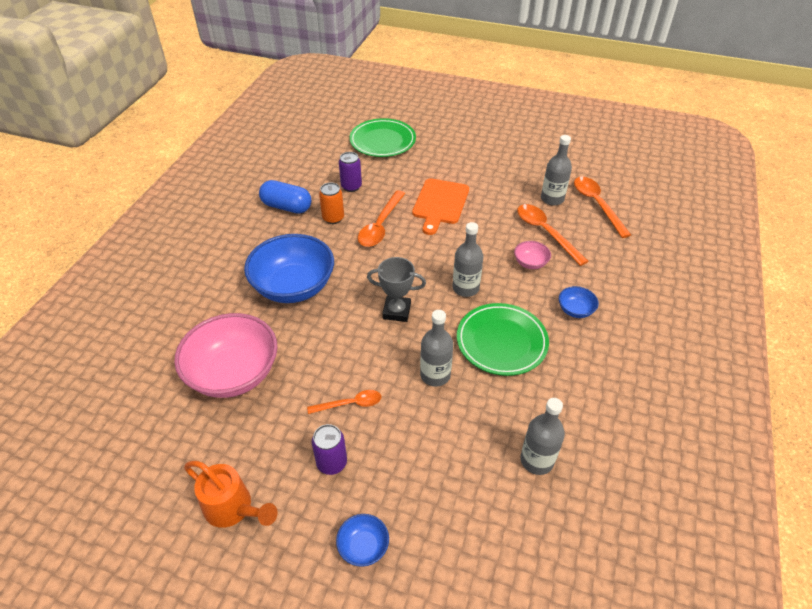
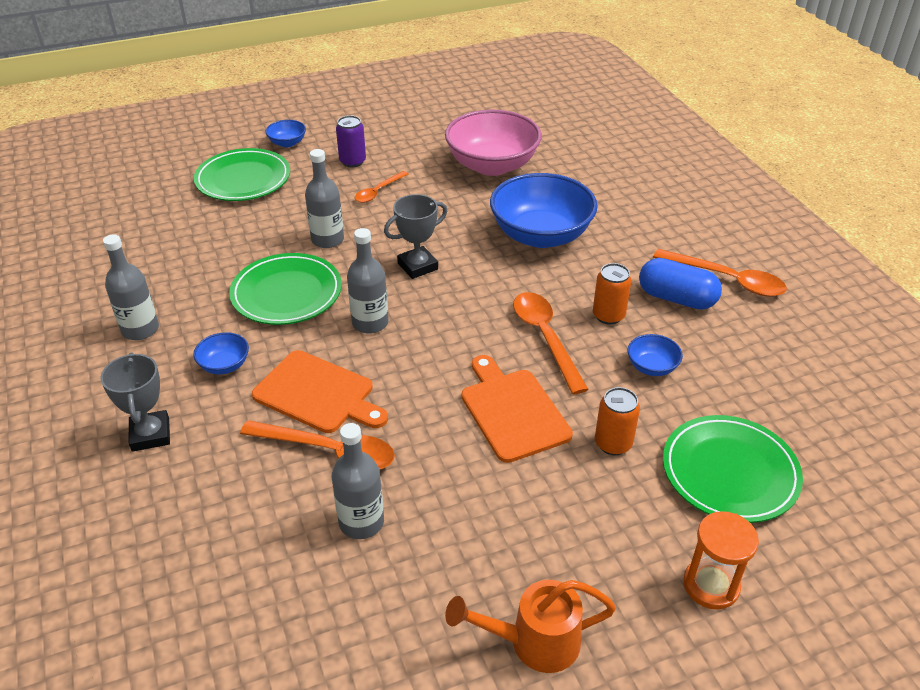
camera: 140 degrees right, 5 degrees down
(233, 509) = (390, 121): orange watering can -> orange watering can (534, 642)
(287, 207) = (676, 298): blue capsule -> blue capsule turned 45 degrees clockwise
(351, 186) = (652, 367): purple can -> blue bowl
(413, 171) = (613, 443): none -> orange can
(438, 122) = (711, 585): none -> orange hourglass
(450, 509) = (243, 179): none -> green plate
(530, 263) = (318, 393): pink bowl -> orange cutting board
(537, 460) = (192, 230): grey bottle -> grey bottle (140, 329)
(597, 205) = (280, 556): orange spoon -> orange spoon (727, 279)
(639, 290) = (150, 434): none -> grey trophy

